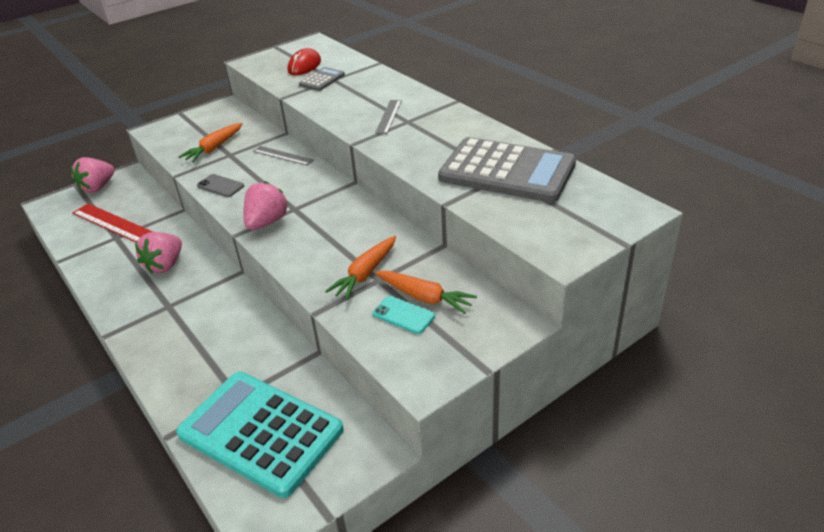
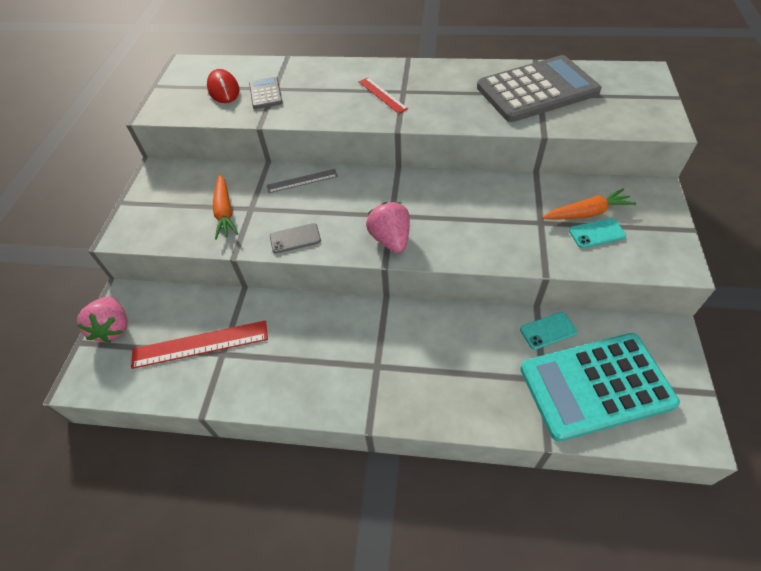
camera: 45 degrees left, 15 degrees up
(165, 265) = (314, 339): pink strawberry -> none
(295, 373) = (548, 331): none -> turquoise phone
(365, 273) = (526, 225): orange carrot -> none
(388, 116) = (382, 95): grey ruler -> red ruler

